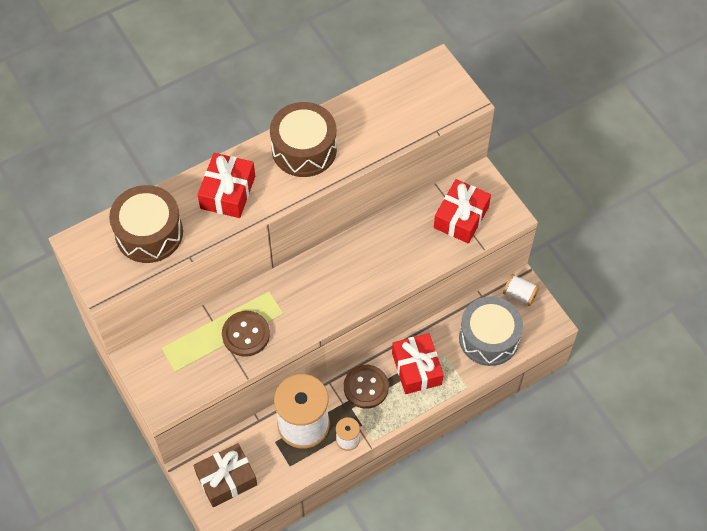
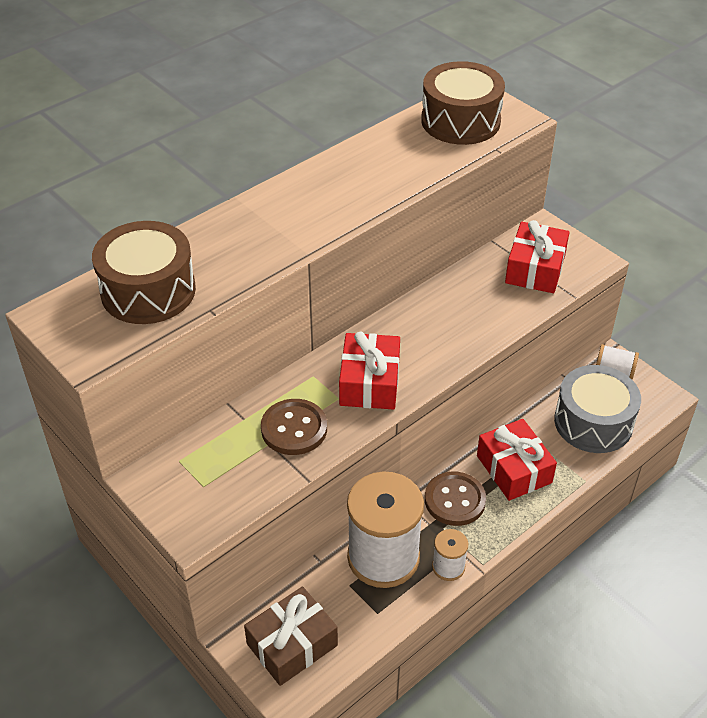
camera: 10 degrees left, 15 degrees down
(228, 192) = (247, 236): red gift -> red gift (369, 382)
(304, 149) = (336, 183): brown drum -> brown drum (460, 121)

